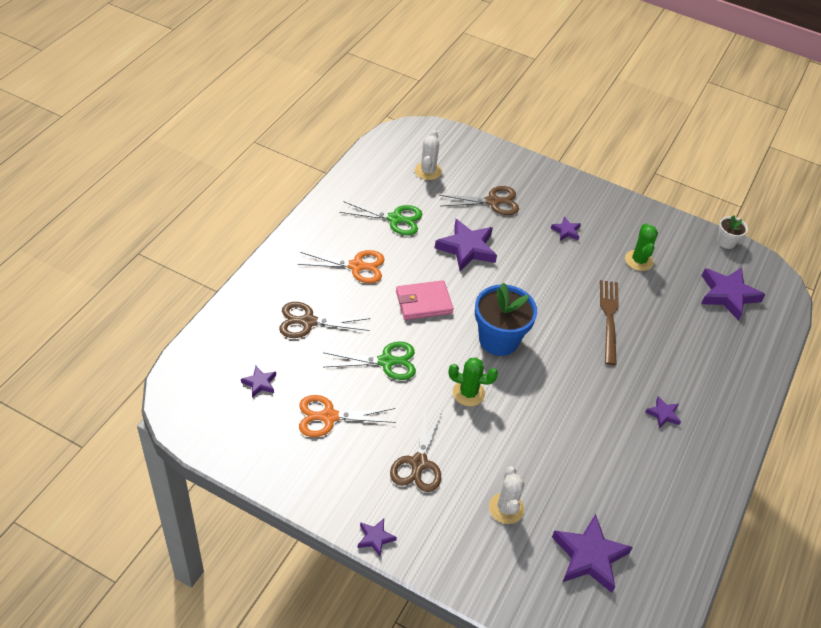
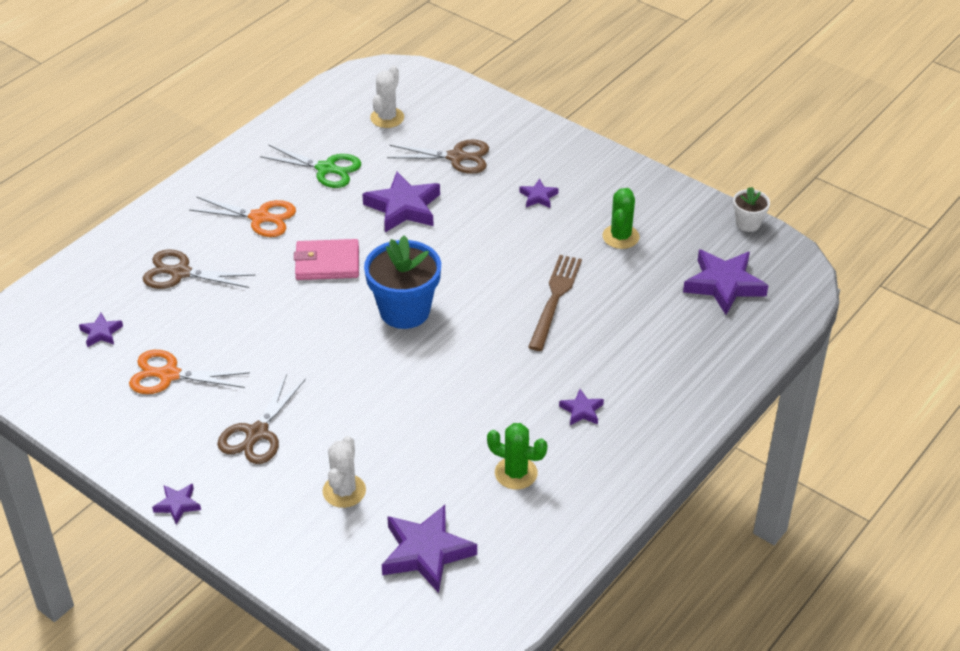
camera: 15 degrees right, 5 degrees down
(386, 361) = (258, 323): green scissors -> none
(468, 393) = (345, 365): green cactus -> green cactus (516, 473)

